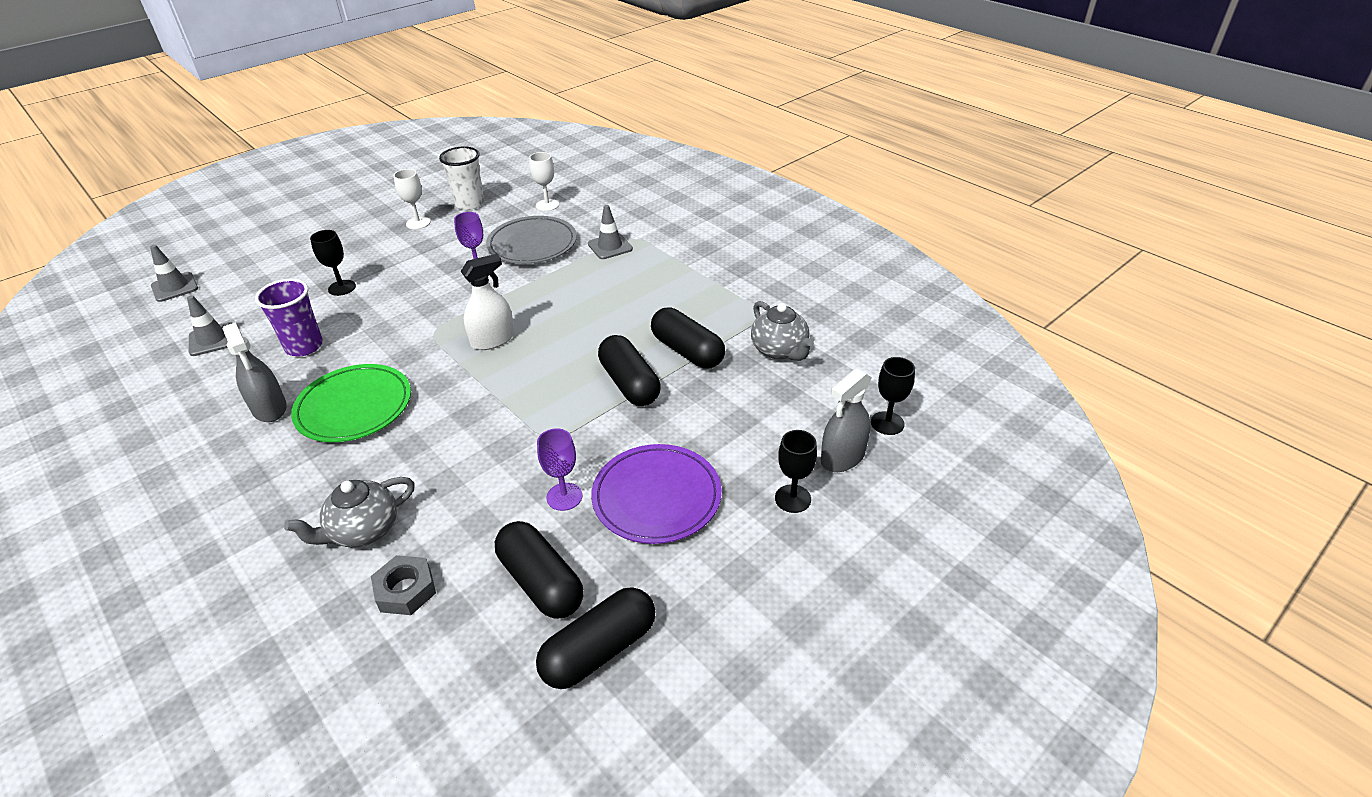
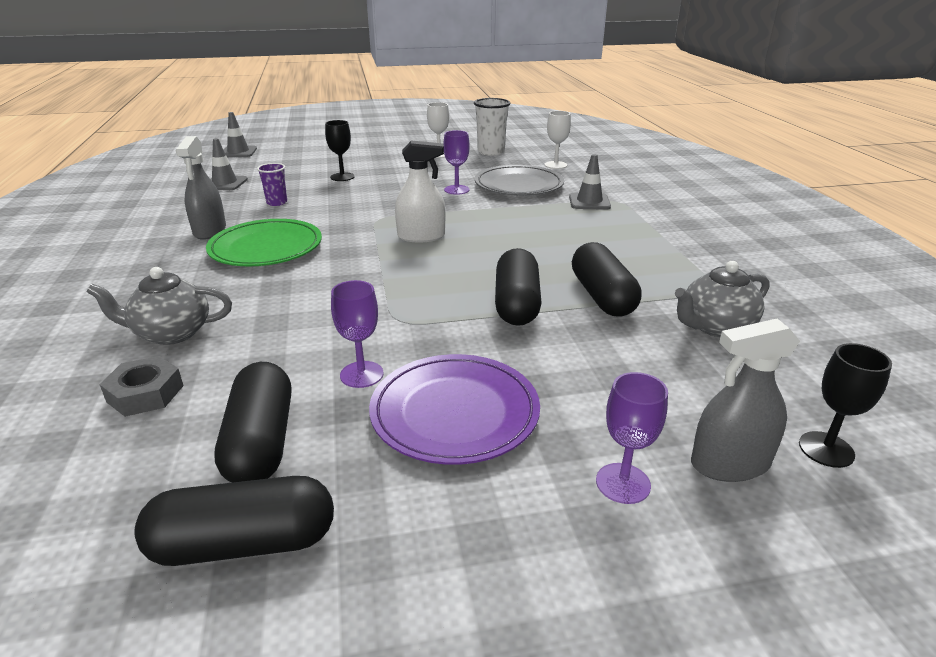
camera: 30 degrees right, 10 degrees down
(304, 346) = (277, 202): purple cup -> purple cup, size x0.61
(779, 350) = (715, 327): grey teapot -> grey teapot turned 60 degrees clockwise
(792, 498) = (623, 483): black goblet -> purple goblet

